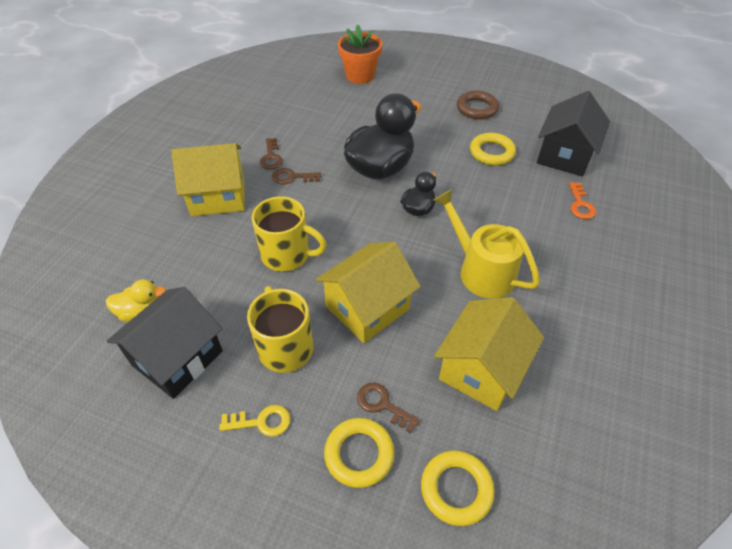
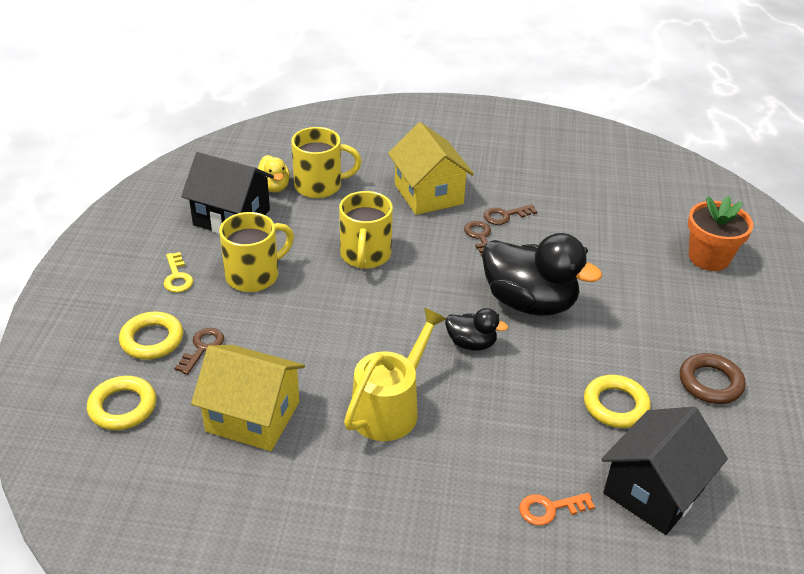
camera: 75 degrees right, 10 degrees down
(162, 272) = (320, 186): none -> yellow mug
(367, 308) = (312, 322): yellow house -> none
(564, 155) = (654, 491): black house -> black house turned 60 degrees counterclockwise

